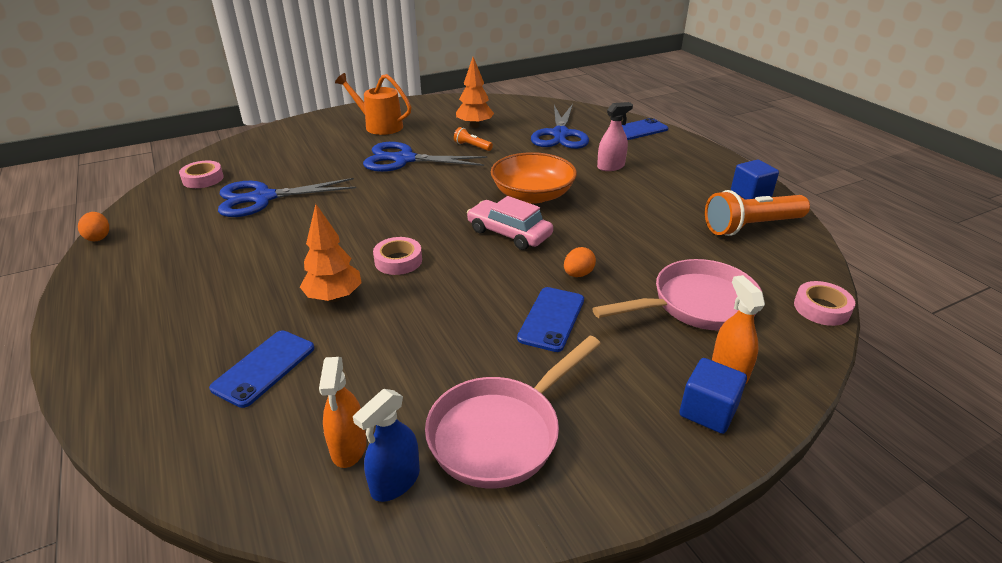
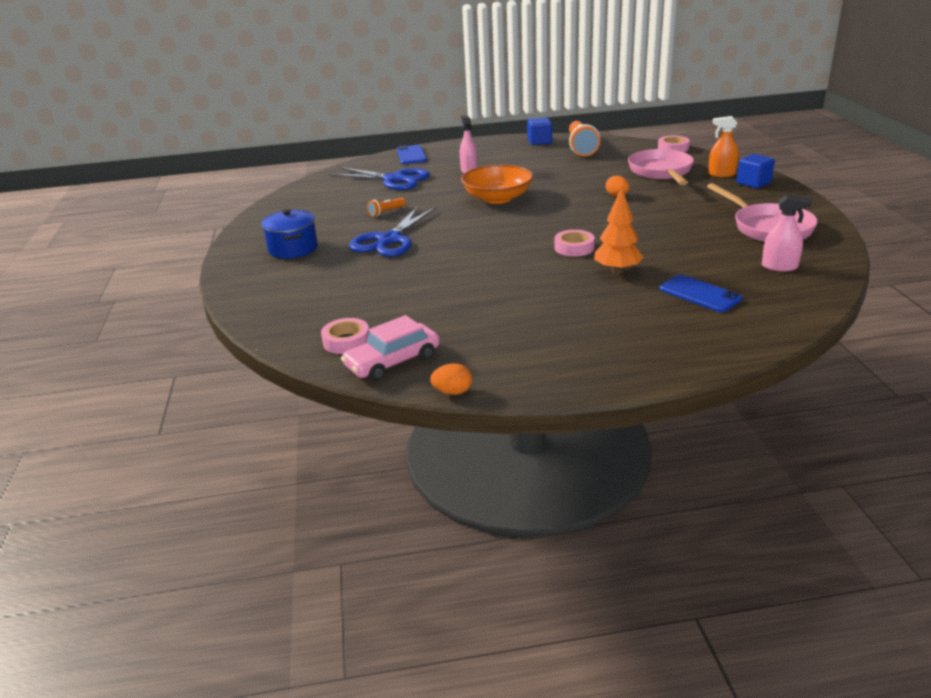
camera: 70 degrees left, 5 degrees down
(263, 198) = (423, 305): blue scissors -> none
(348, 447) = (779, 267): orange spray bottle -> pink spray bottle
(379, 126) = (293, 249): orange watering can -> blue pot
(395, 481) = (806, 255): blue spray bottle -> none
(474, 126) = (340, 208): orange tree -> none
(509, 233) = (552, 210): pink car -> pink car (392, 361)
(551, 319) = (665, 207): blue phone -> none

